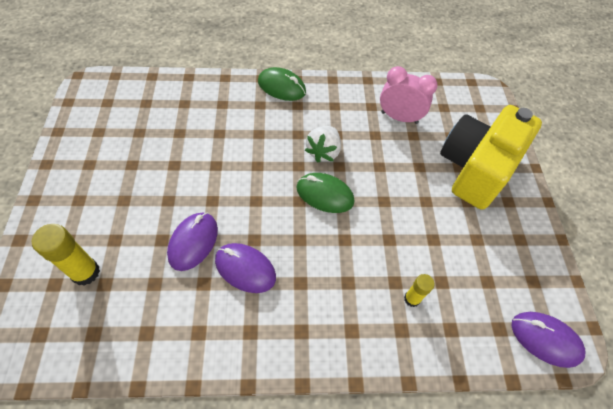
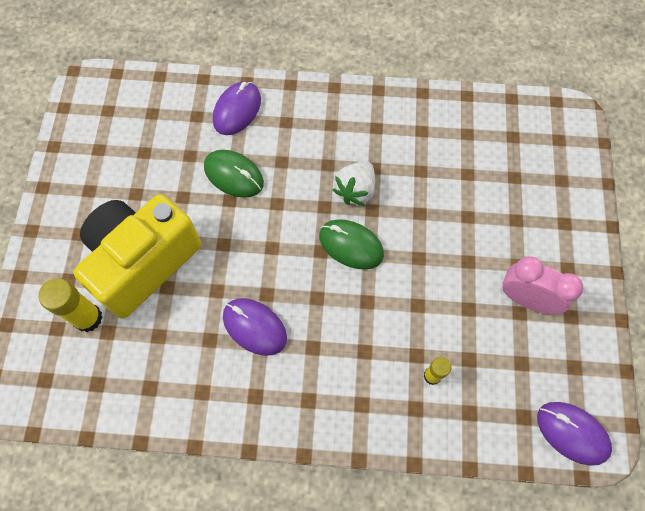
camera: 10 degrees right, 10 degrees up
(193, 242) = (200, 292): purple mouse -> purple mouse (237, 110)
(281, 87) = (314, 98): green mouse -> green mouse (234, 175)
(399, 117) = (454, 148): pink clock -> pink clock (526, 299)
(475, 169) = (536, 224): yellow camera -> yellow camera (143, 262)

